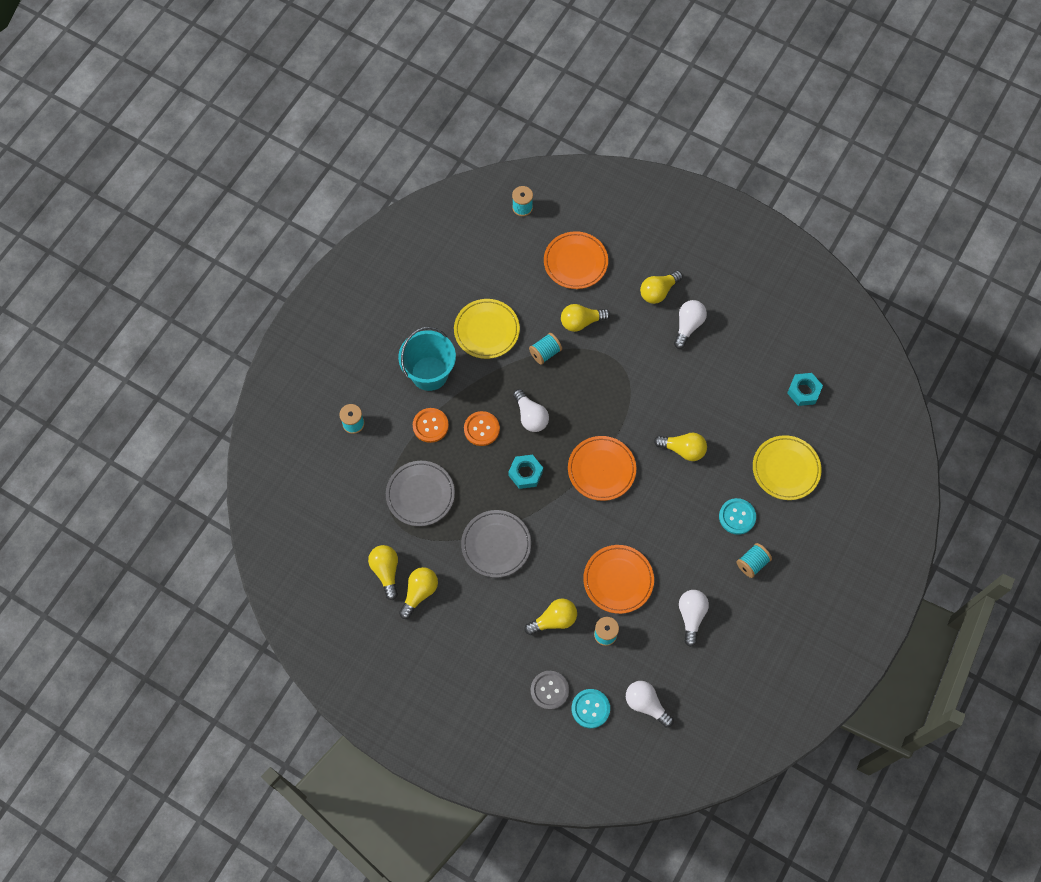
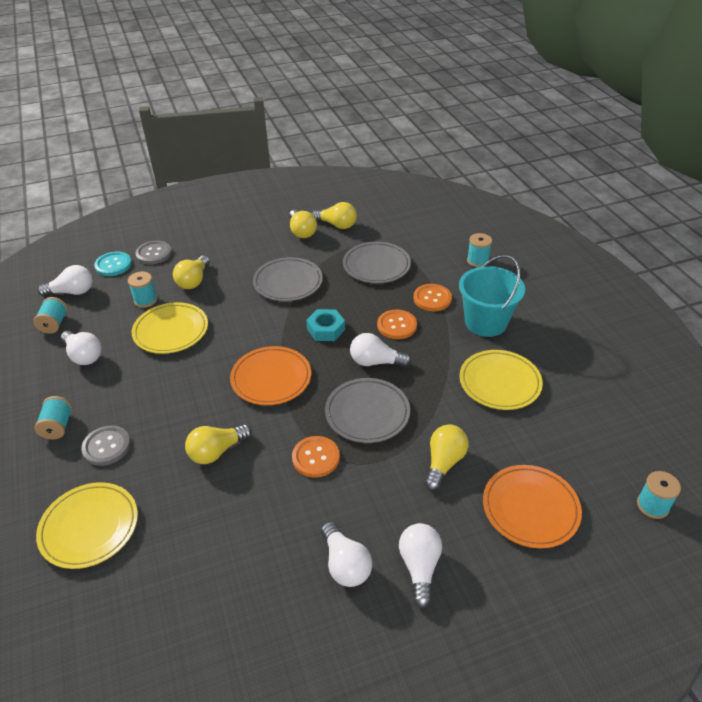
camera: 130 degrees right, 25 degrees down
(545, 353) = (433, 411): turquoise spool -> turquoise spool (54, 324)
(579, 389) = (367, 413): none -> grey plate
(618, 580) = (171, 331): orange plate -> yellow plate
(638, 391) = (316, 457): none -> orange button
(658, 292) = (419, 567): yellow light bulb -> white light bulb
(737, 517) = (106, 446): turquoise button -> grey button
(803, 391) = (138, 627): turquoise nut -> none

